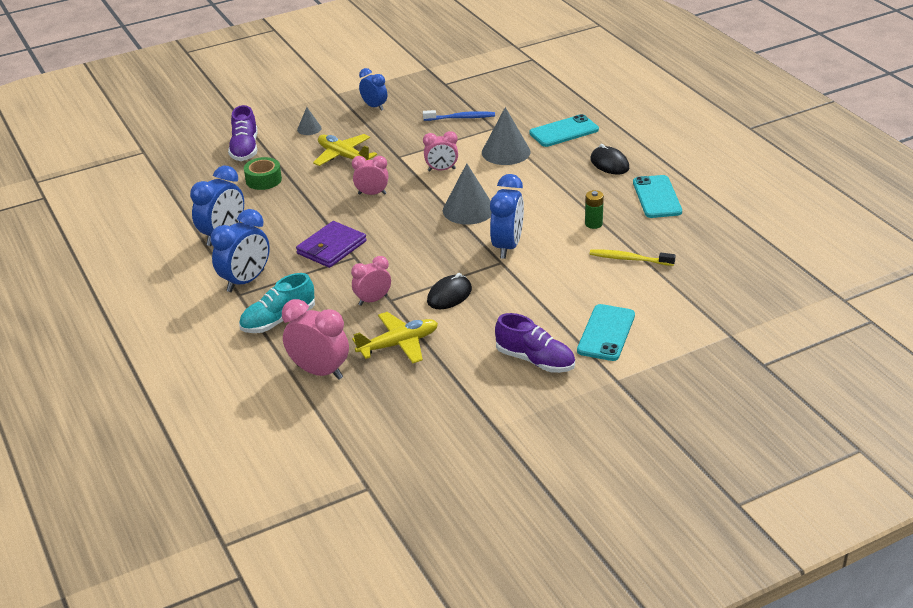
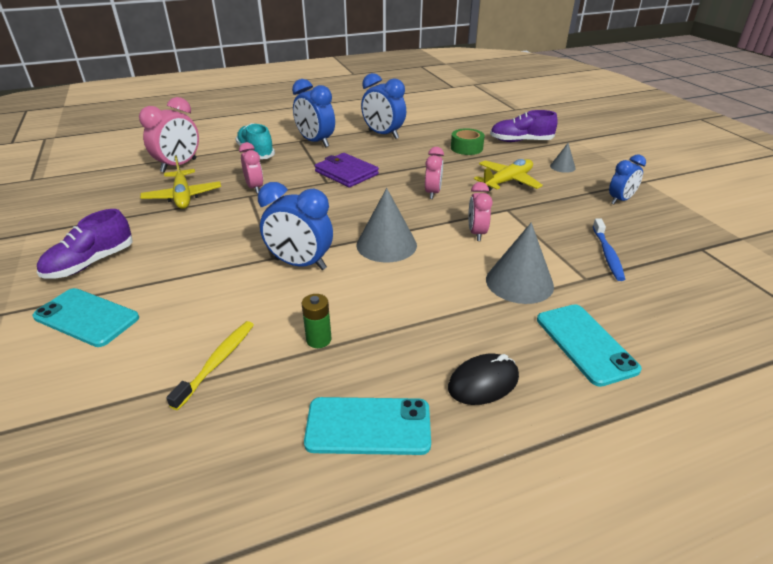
camera: 95 degrees right, 0 degrees up
(449, 295) = (235, 223): black mouse -> none

